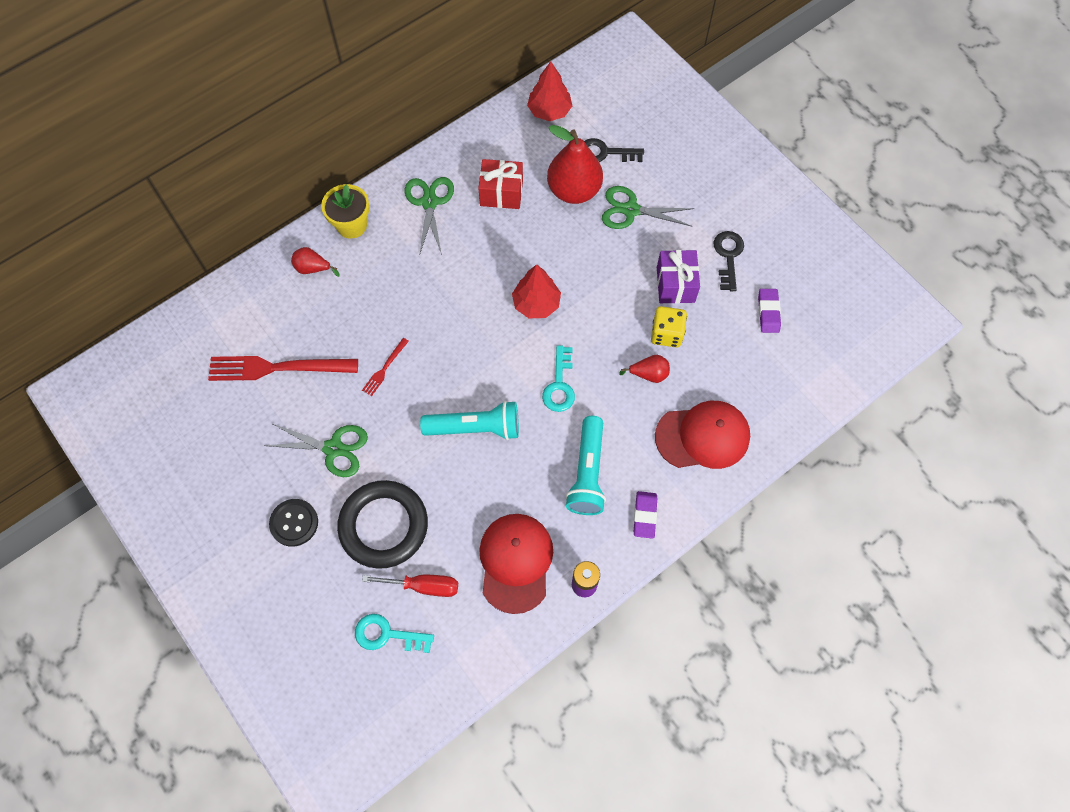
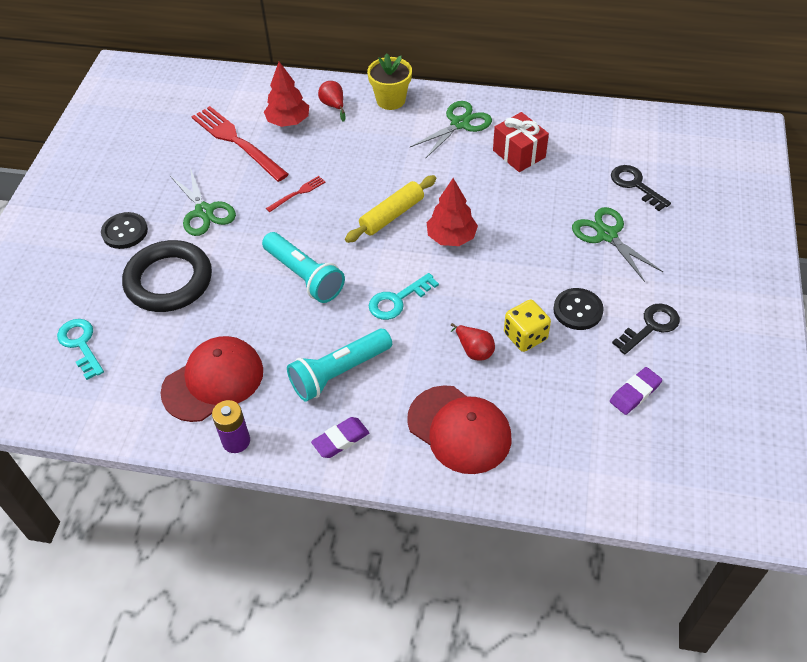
camera: 50 degrees right, 15 degrees down
(384, 368) = (297, 193): red fork -> red fork turned 150 degrees clockwise
(423, 586) = (140, 338): red screwdriver -> none
(475, 323) = (392, 215): none -> yellow rolling pin
(549, 111) = (624, 130): red tree -> red tree (288, 122)
(574, 190) = (577, 190): red pear -> none
(675, 285) = (578, 310): purple gift -> black button

